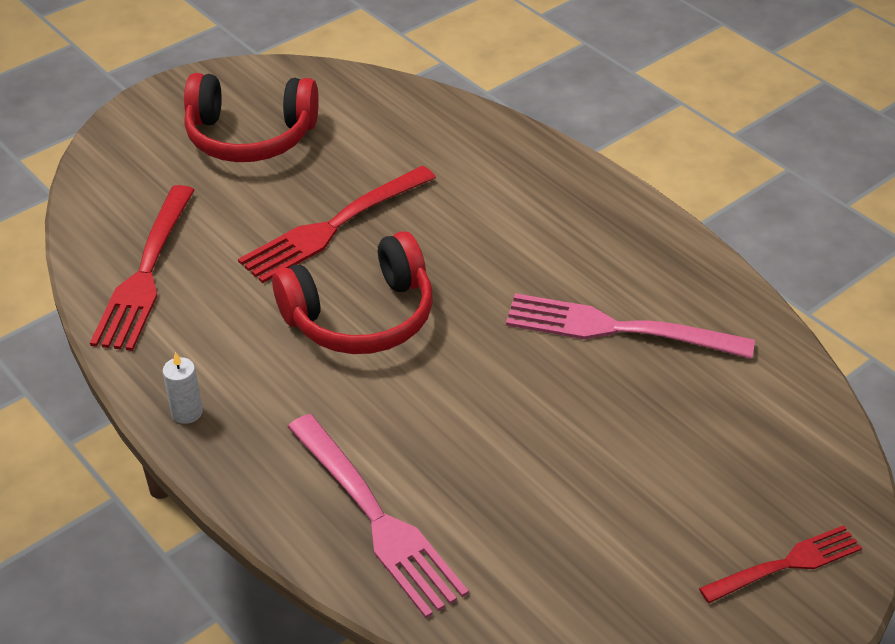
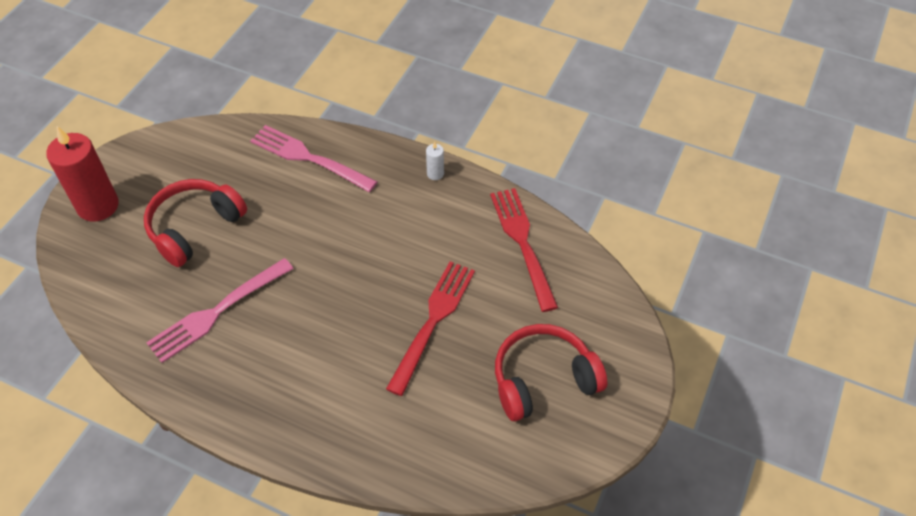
camera: 155 degrees right, 10 degrees up
(361, 316) = (377, 262): red headphones -> red headphones (194, 228)
(617, 329) = (217, 312): pink fork -> pink fork turned 150 degrees clockwise
(786, 564) = (98, 206): red fork -> red candle

